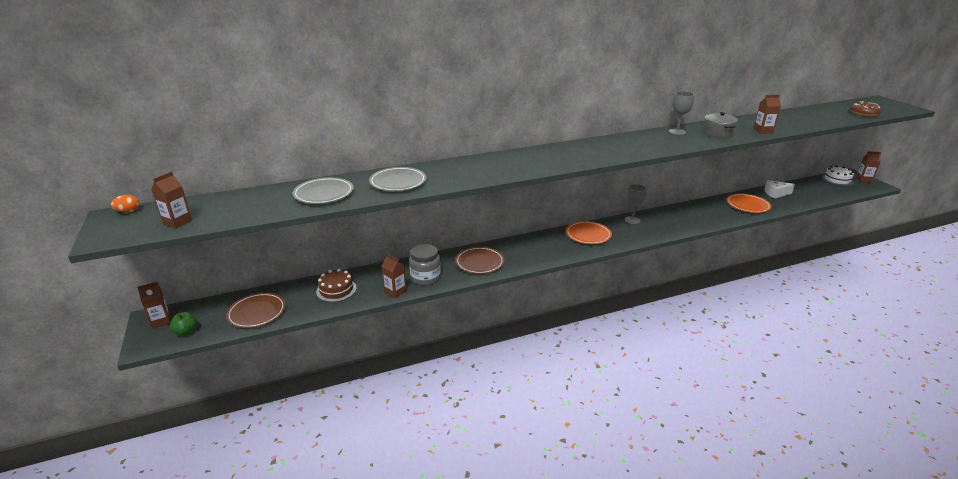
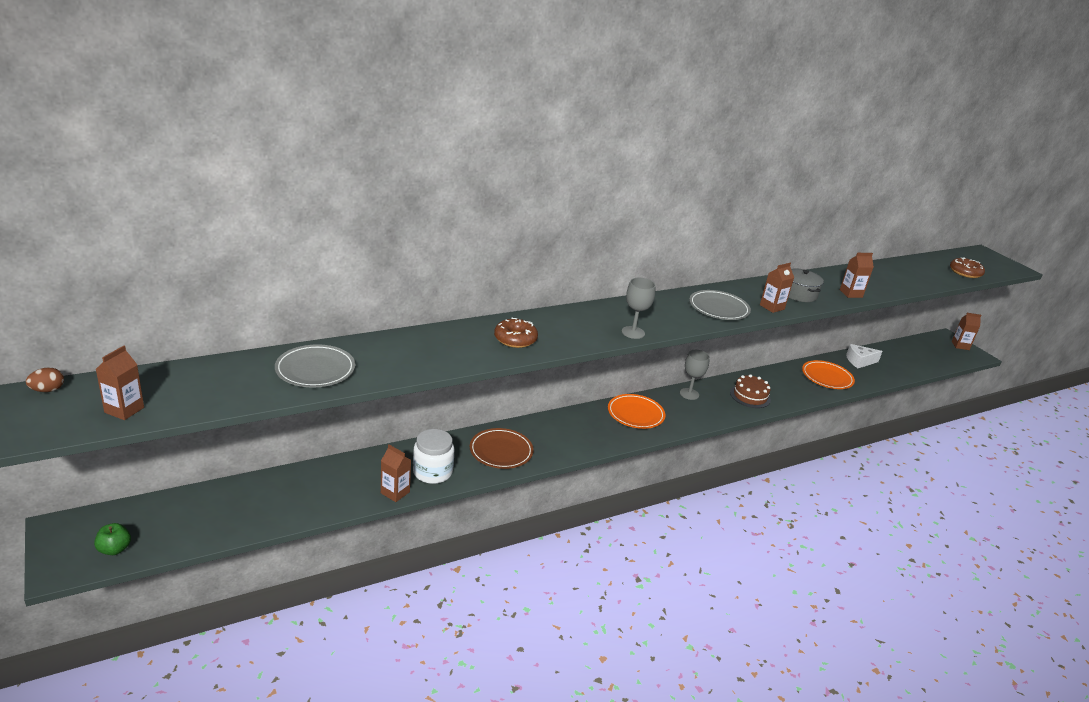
camera: 10 degrees left, 0 degrees up
(128, 211) = (48, 390): orange egg -> brown egg
(161, 321) = (74, 533): brown carton -> brown carton (772, 307)
(257, 312) = (210, 521): brown plate -> none
(336, 290) = (315, 488): brown cake -> brown cake (750, 396)
(398, 182) = (410, 354): grey plate -> grey plate (718, 308)
(425, 277) = (432, 472): grey jar -> white jar
(481, 170) = (515, 339): none -> brown donut
(677, 132) = (751, 290): grey goblet -> grey goblet (633, 332)
(837, 180) = (930, 344): white cake -> none

